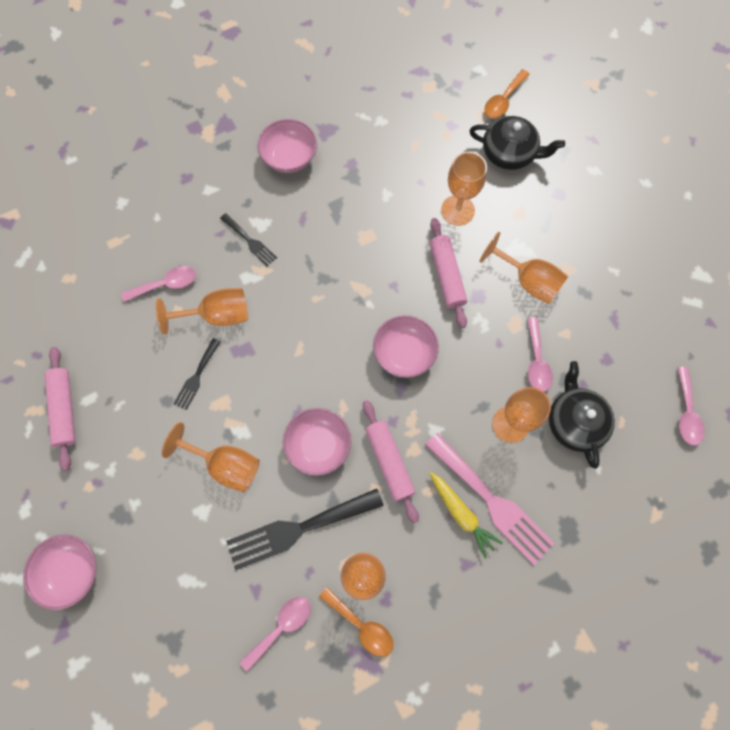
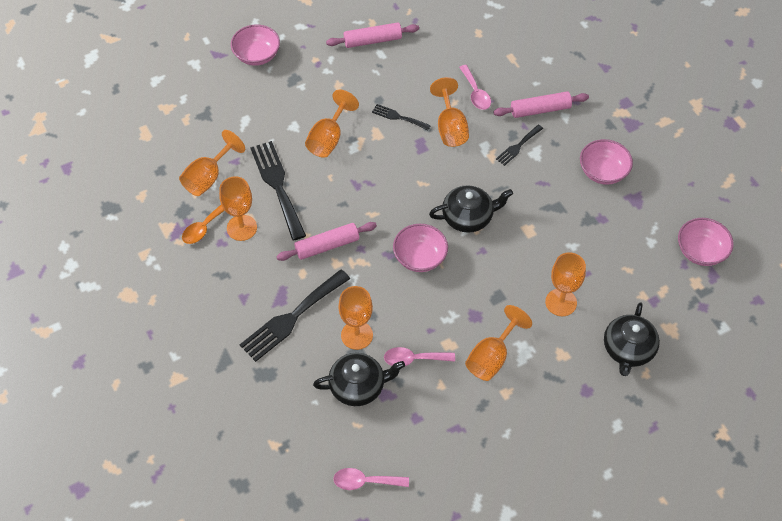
camera: 90 degrees right, 15 degrees down
(281, 627) = (208, 177): pink spoon -> orange goblet
(318, 445) = (342, 197): pink bowl -> pink bowl (701, 251)
(348, 299) = (468, 217): none -> black teapot
(446, 276) = (493, 291): pink rolling pin -> pink rolling pin (540, 110)
(461, 514) = (283, 295): yellow carrot -> none
(492, 501) = (292, 318): pink fork -> black fork
(503, 100) = (689, 347): orange spoon -> none

